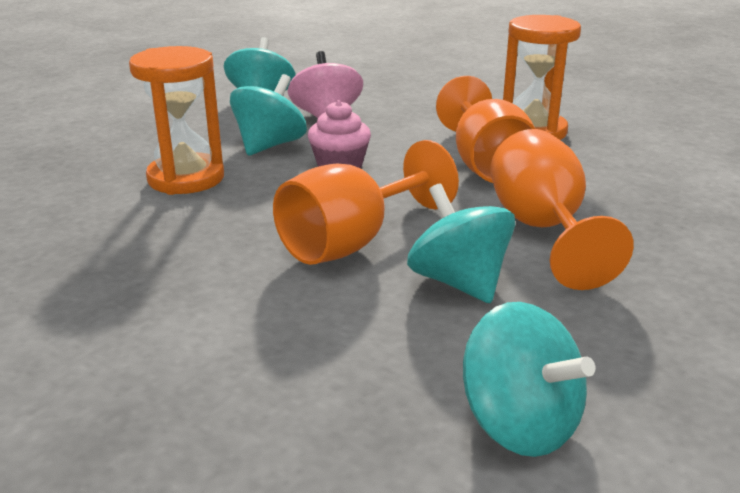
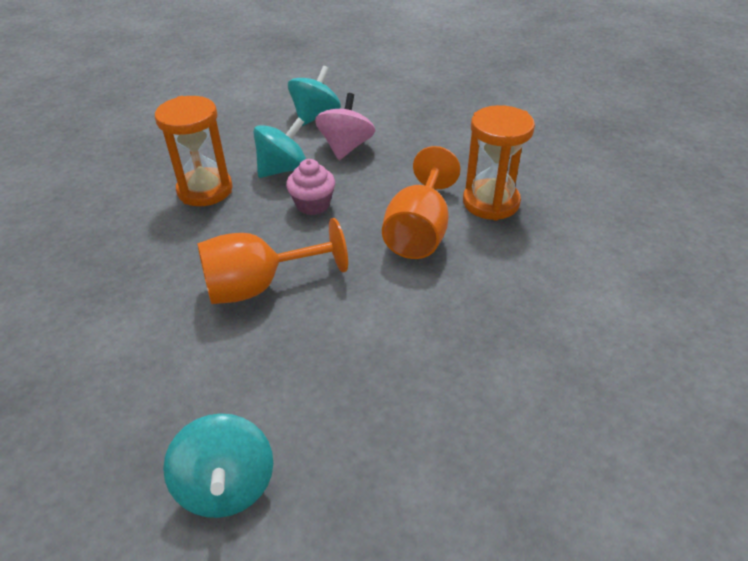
camera: 25 degrees right, 15 degrees up
(459, 282) = (296, 348): turquoise spinning top -> none
(542, 229) = (399, 314): orange goblet -> none

